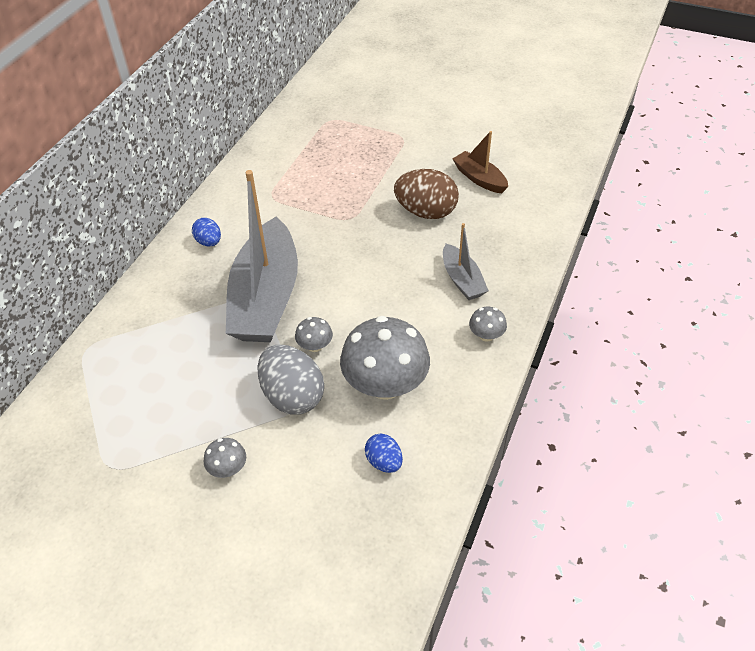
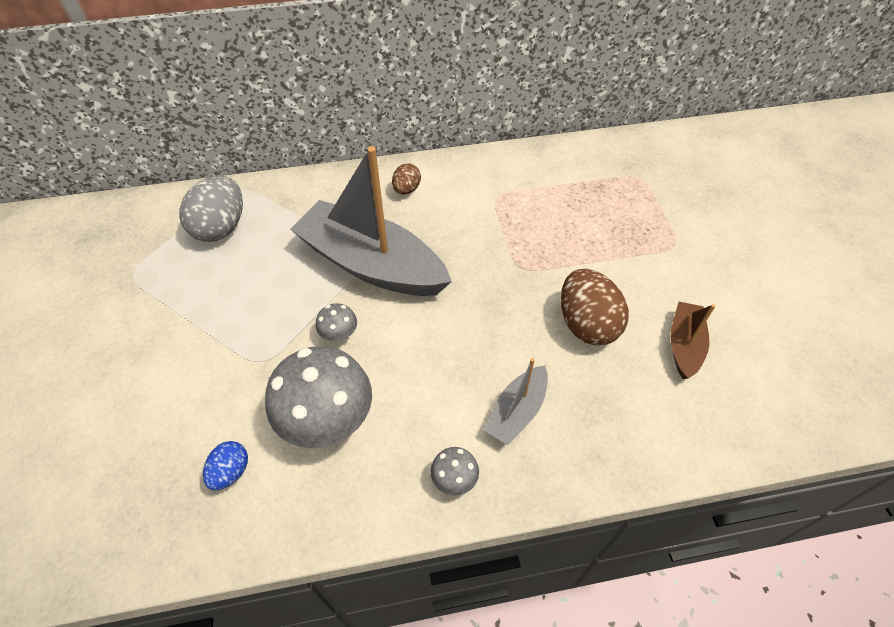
camera: 55 degrees right, 5 degrees up
(209, 242) = (406, 189): blue egg -> brown egg
(228, 468) = (166, 351): grey mushroom -> none
(266, 297) = (372, 264): grey boat -> grey boat turned 60 degrees clockwise
(292, 396) = (269, 351): grey egg -> grey egg (221, 227)

